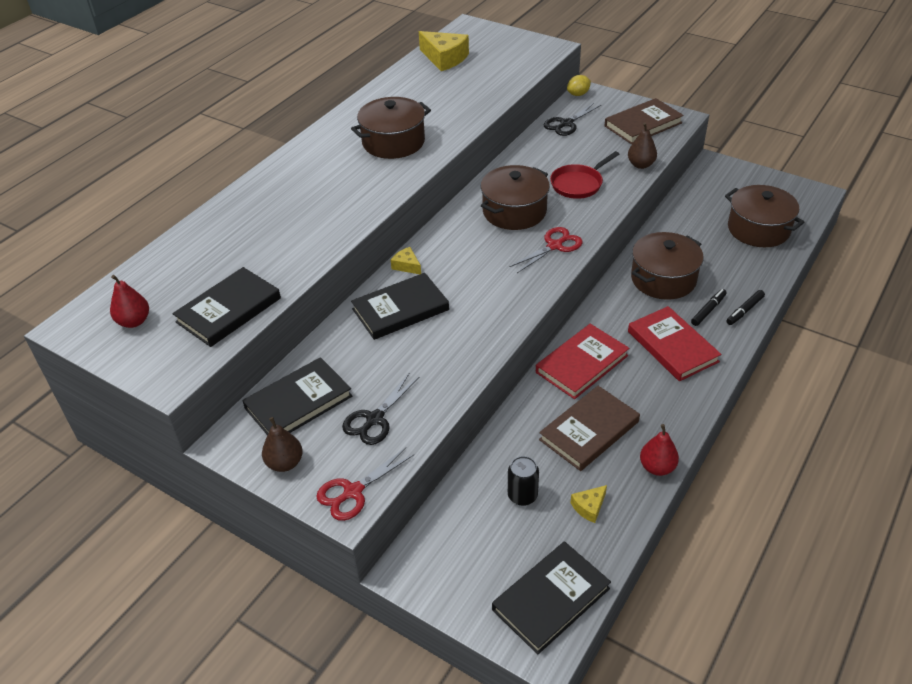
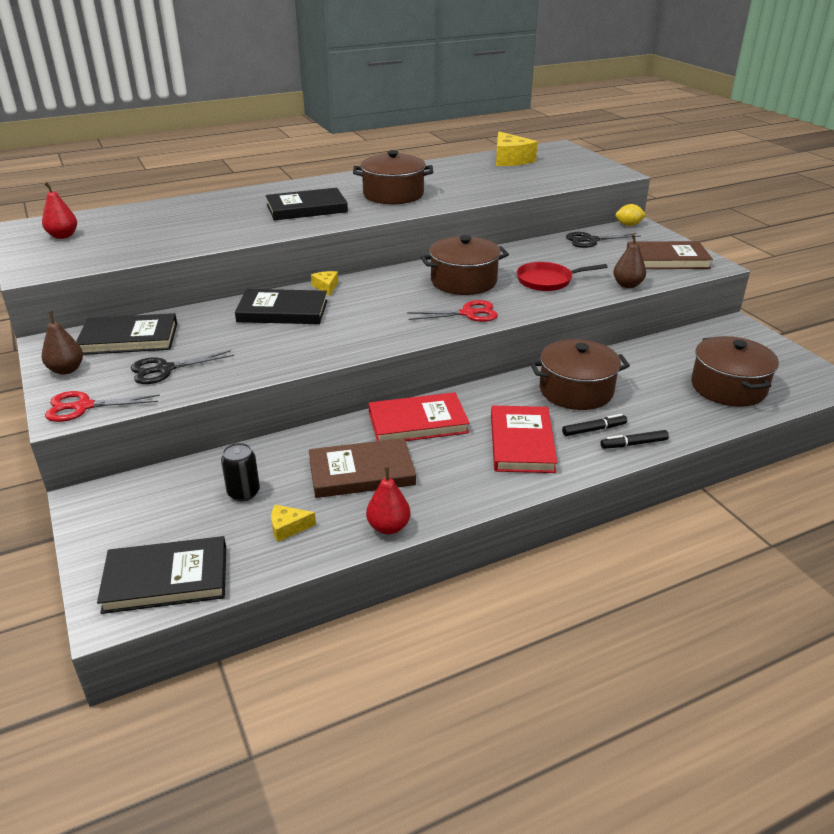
camera: 30 degrees right, 10 degrees down
(229, 310) = (128, 249): black book -> black book (306, 208)

